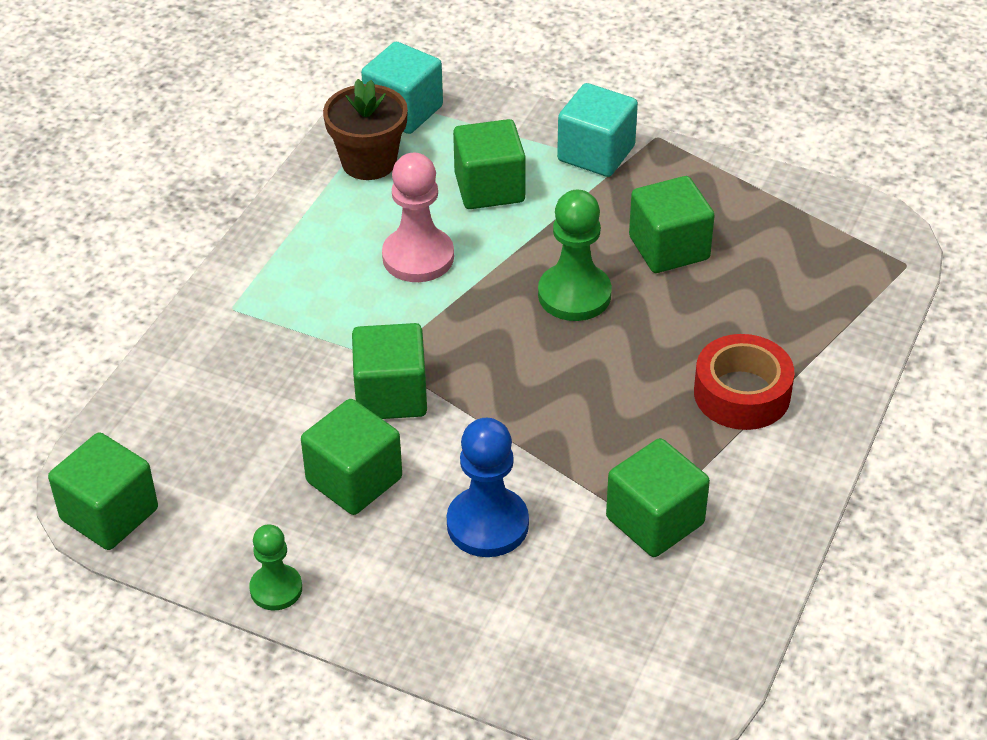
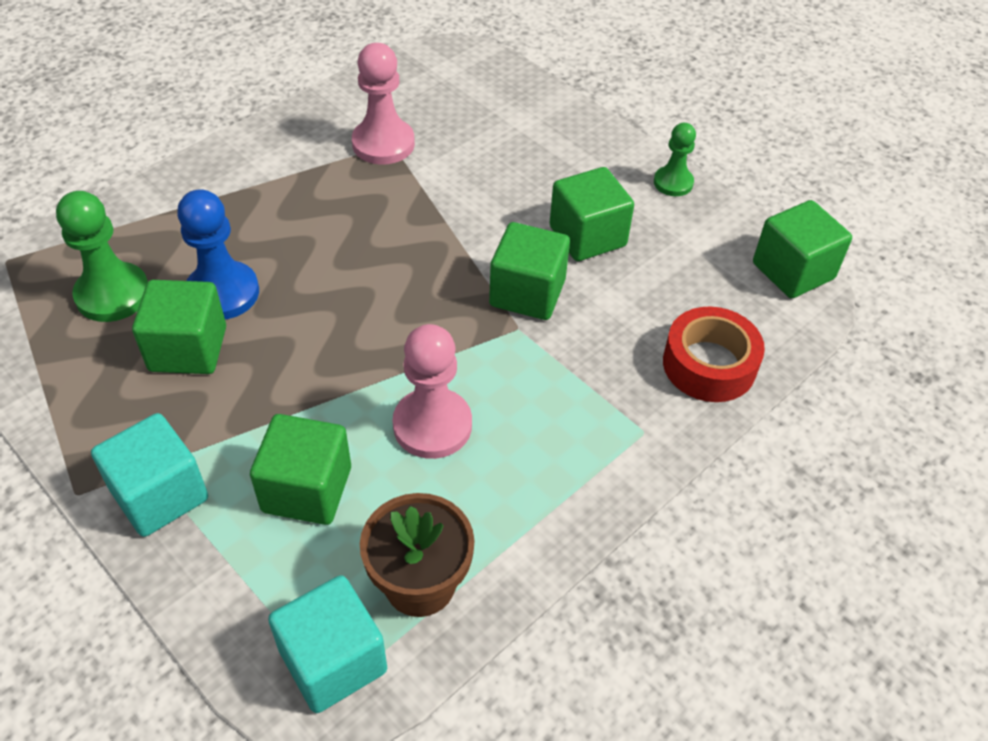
camera: 160 degrees left, 5 degrees up
(487, 524) = (502, 176): blue pawn -> blue pawn (223, 293)
(574, 295) = (311, 331): green pawn -> green pawn (113, 294)
(655, 521) = (383, 144): green cube -> pink pawn
(742, 393) = (247, 204): red tape -> red tape (709, 364)

